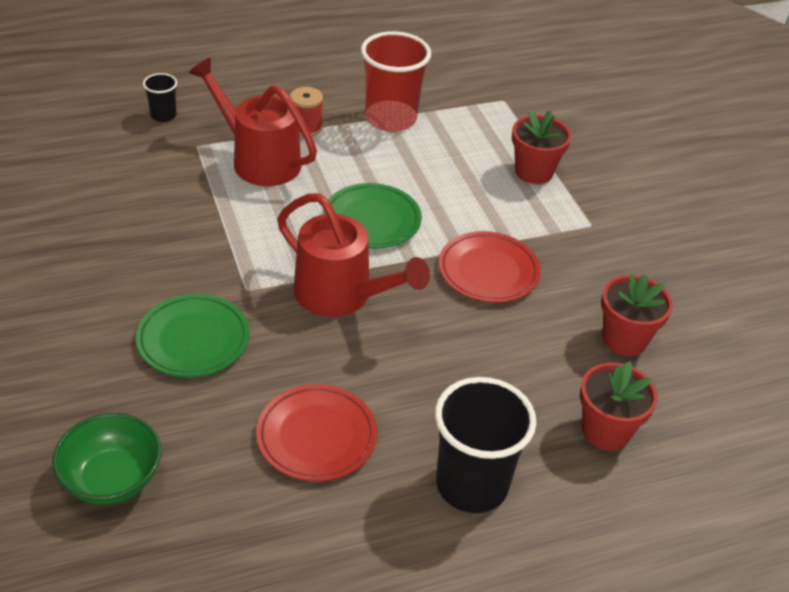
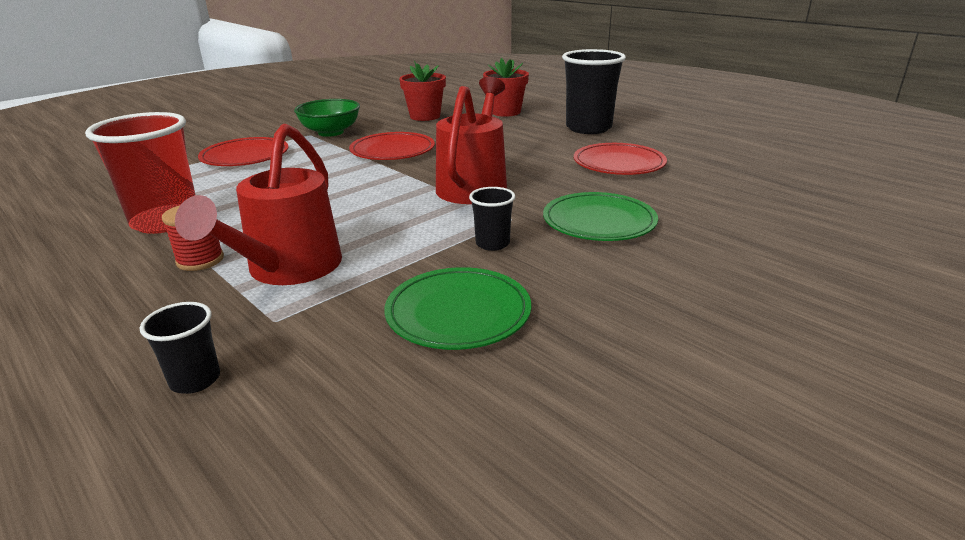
camera: 110 degrees left, 15 degrees down
(112, 479) = (766, 208): green bowl -> green bowl (330, 132)
(211, 261) = (492, 244): none -> black cup
(372, 220) = (361, 195): green plate -> green plate (458, 313)
(534, 172) = (245, 156): red flower pot -> red plate

